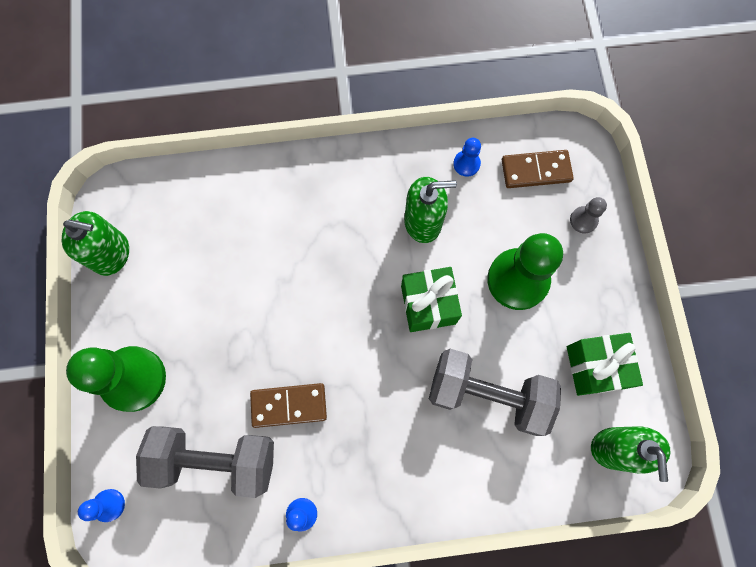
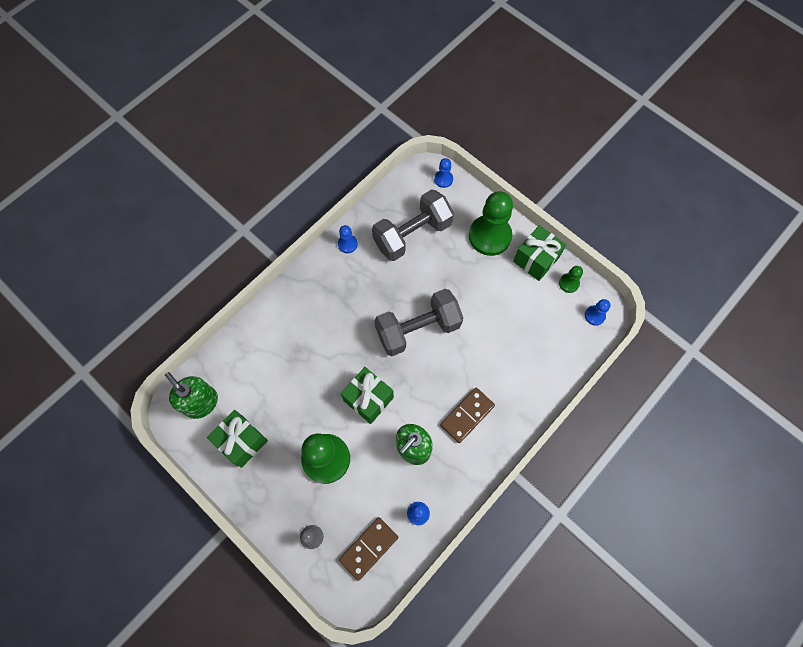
camera: 140 degrees right, 5 degrees down
(111, 254) = (569, 283): green soap dispenser -> green pawn
(115, 308) = (536, 259): none -> green gift
(124, 201) = (594, 315): none -> blue pawn
(289, 405) = (399, 286): brown domino -> brown domino (467, 415)
(487, 394) = (295, 375): grey dumbbell -> grey dumbbell (418, 329)

